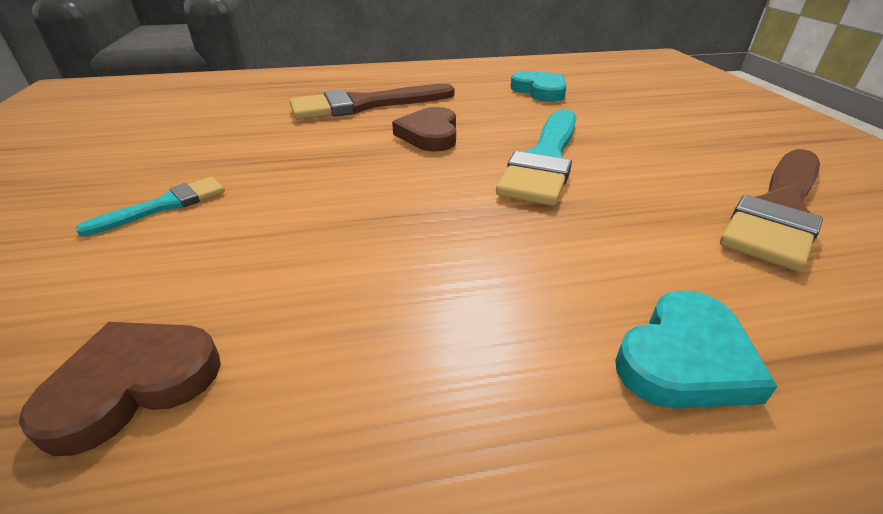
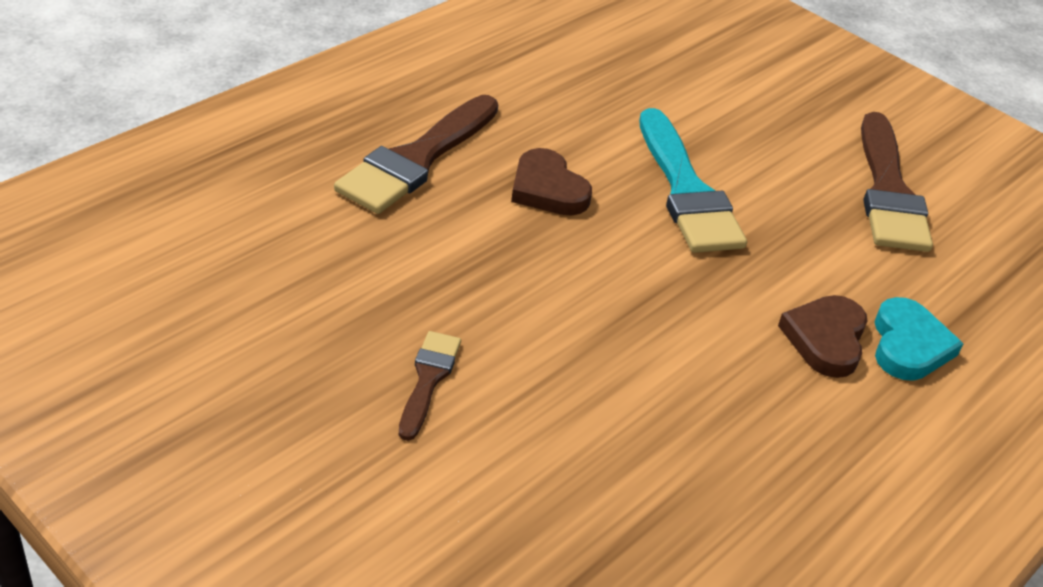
camera: 40 degrees left, 5 degrees up
(133, 385) = (645, 507): brown heart -> brown heart (825, 339)
(165, 205) = (428, 379): turquoise brush -> brown brush
(540, 91) = (579, 69): turquoise heart -> none

